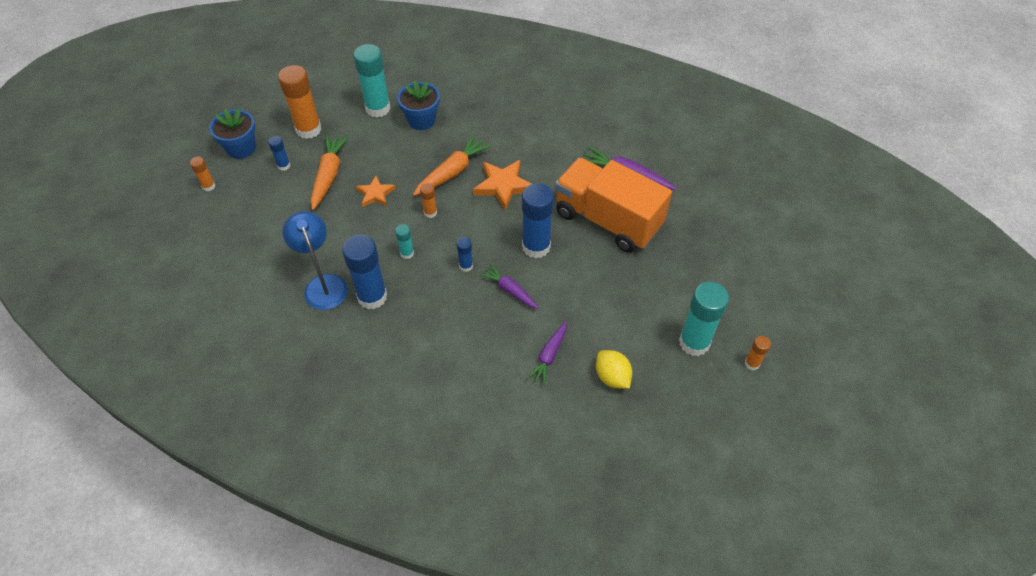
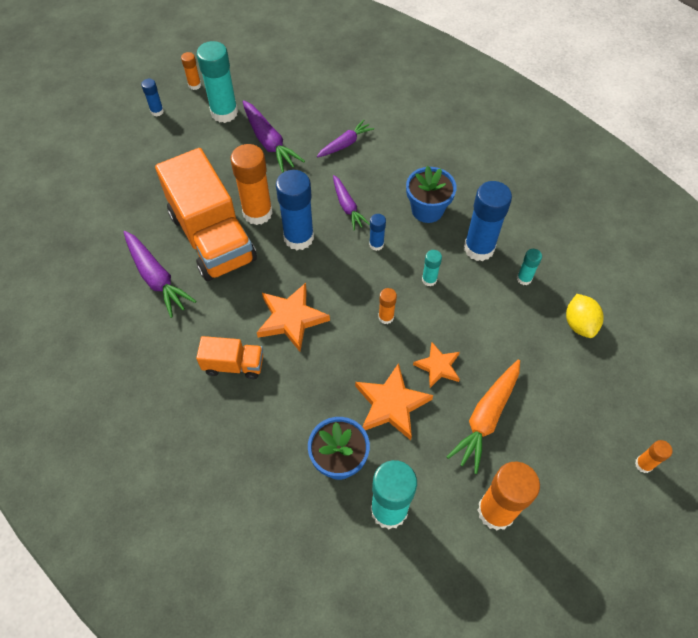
camera: 155 degrees left, 5 degrees up
(241, 148) = (595, 515): blue flower pot -> blue flower pot (427, 210)
(283, 166) = (541, 458): blue glue stick -> blue glue stick (157, 111)
(323, 284) = (524, 278): blue lamp -> turquoise glue stick
(400, 160) = (391, 404): none -> orange star
(452, 172) = (337, 361): orange carrot -> none
(525, 144) = (234, 365): none -> orange truck
(585, 254) = (257, 213): none -> orange glue stick
(612, 377) = (306, 113): yellow lemon -> yellow lemon (579, 324)
(625, 327) = (269, 142): none -> purple carrot

